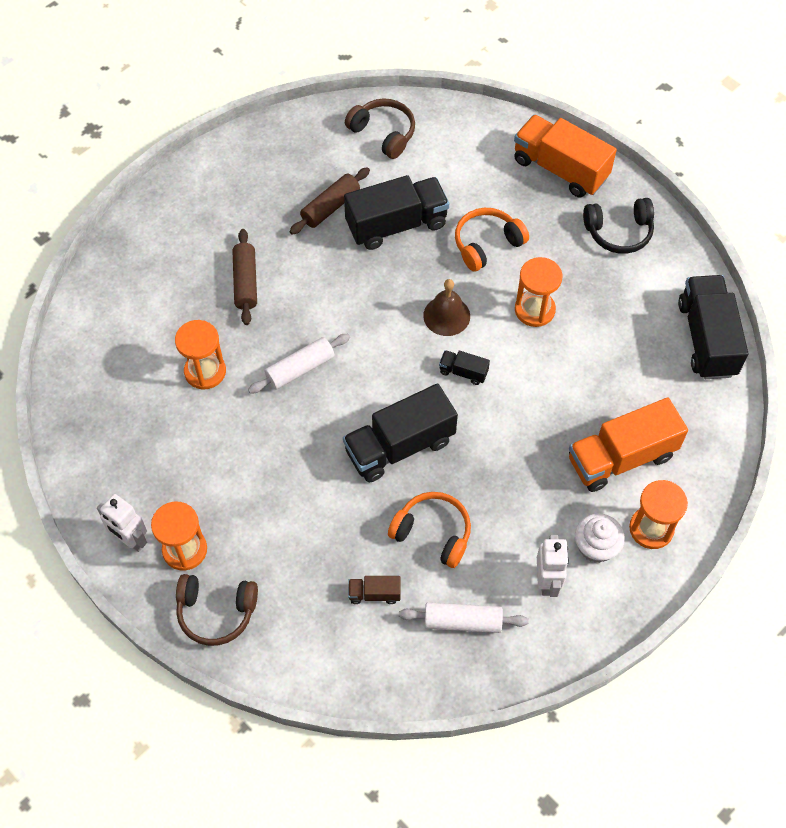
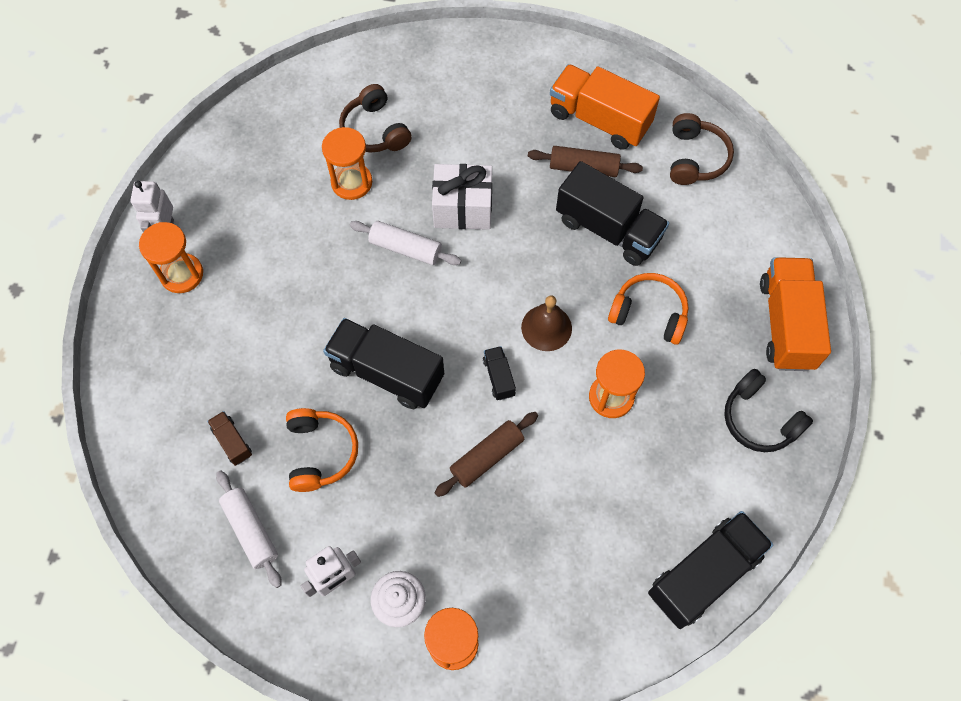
camera: 55 degrees right, 5 degrees up
(216, 612) = (142, 332): brown headphones -> brown headphones (375, 130)
(245, 282) = (458, 155): brown rolling pin -> brown rolling pin (487, 457)
(297, 308) = (463, 208): none -> white gift
(621, 457) = (510, 570): orange truck -> orange truck (599, 120)

